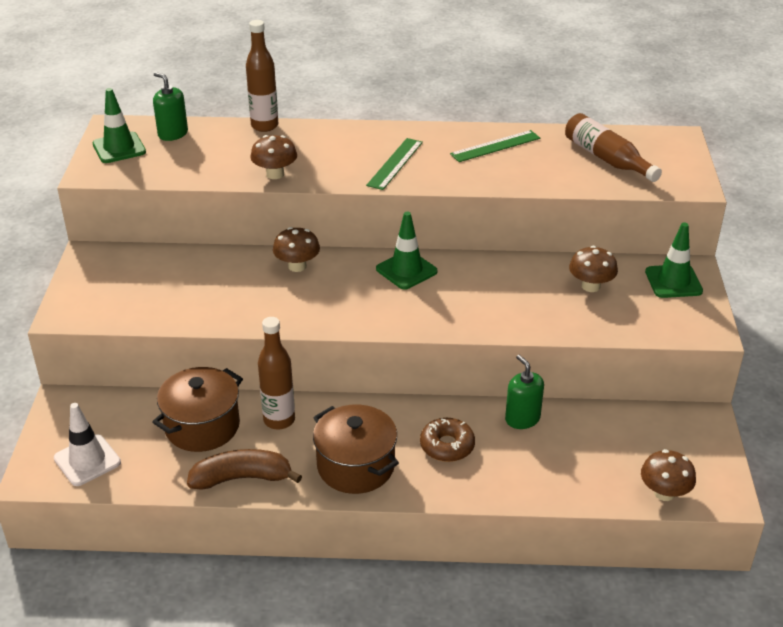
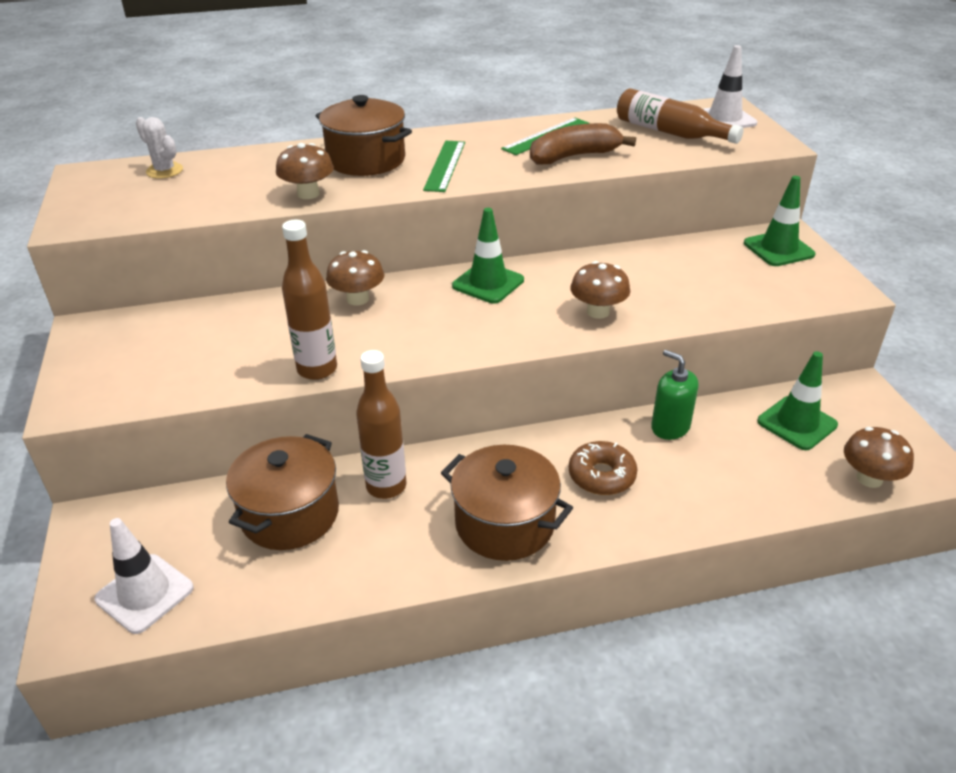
camera: 15 degrees left, 0 degrees up
(119, 148) = (99, 193): green traffic cone -> green traffic cone (797, 423)
(173, 134) = (164, 171): green soap dispenser -> white cactus
(242, 478) = (366, 571): brown banana -> brown banana (574, 156)
(264, 126) = (275, 150): brown bottle -> brown bottle (317, 369)
(333, 148) = (366, 160): none -> brown pot
(590, 286) = (697, 267): brown mushroom -> brown mushroom (598, 312)
(665, 152) = (724, 119): none -> white traffic cone

